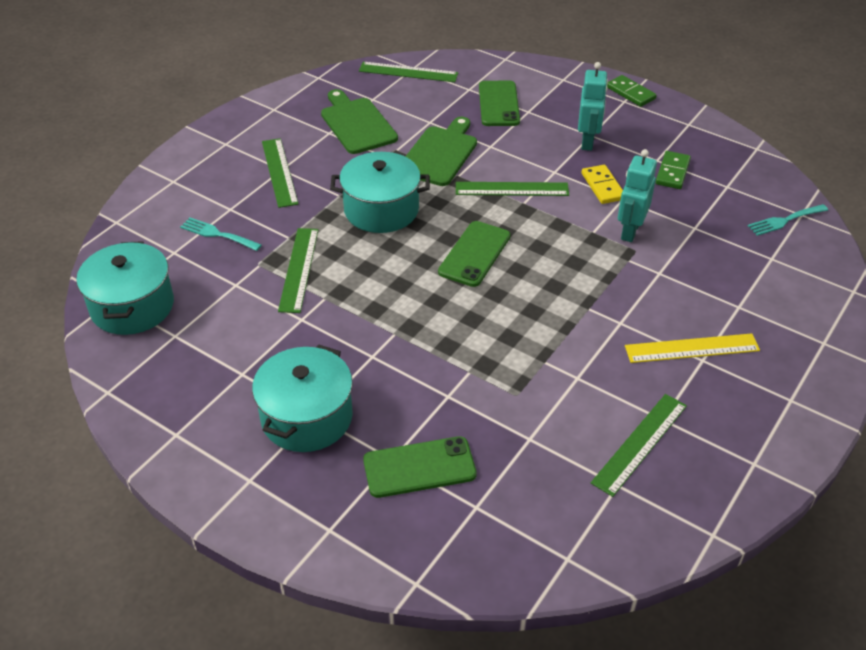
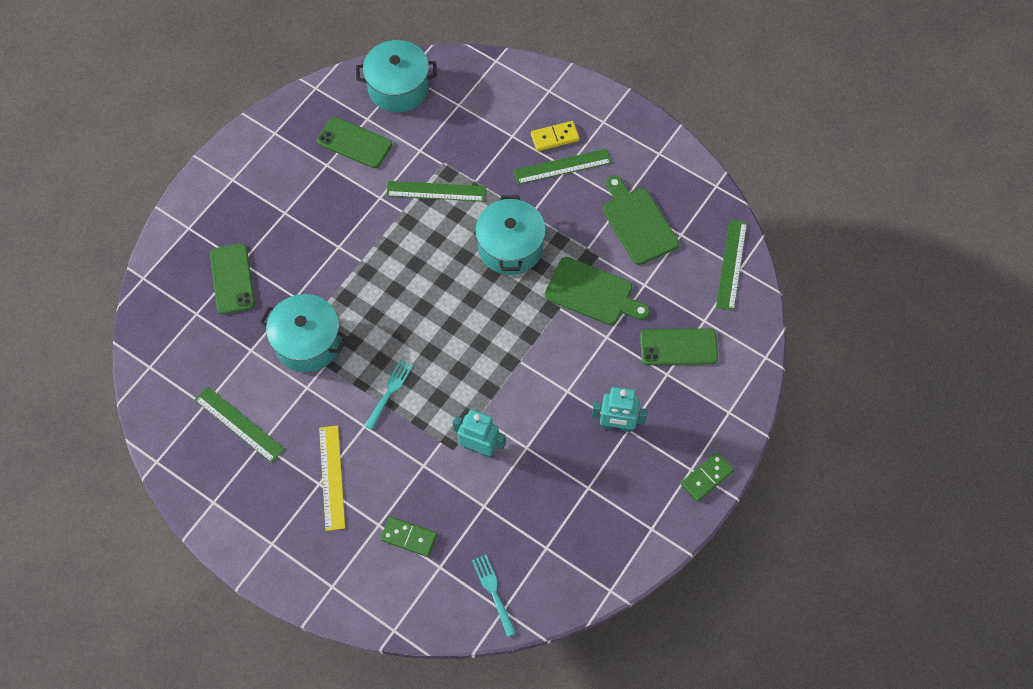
camera: 90 degrees right, 20 degrees up
(217, 234) = (479, 131): turquoise fork -> turquoise fork (390, 391)
(307, 417) = (283, 208): turquoise pot -> turquoise pot (308, 342)
(357, 124) = (638, 223): green cutting board -> green cutting board turned 90 degrees counterclockwise
(474, 254) = (451, 319): green phone -> green phone (354, 143)
(512, 189) = (540, 352): green ruler -> none
(603, 186) = (545, 432): yellow domino -> yellow domino (554, 137)
(672, 172) = (568, 499): green domino -> green domino (409, 537)

